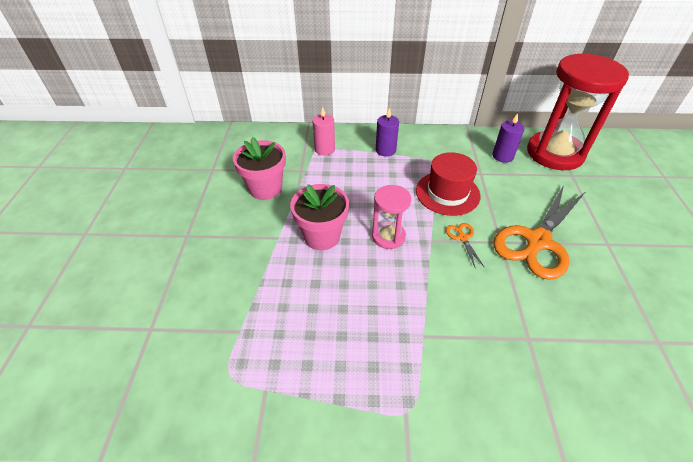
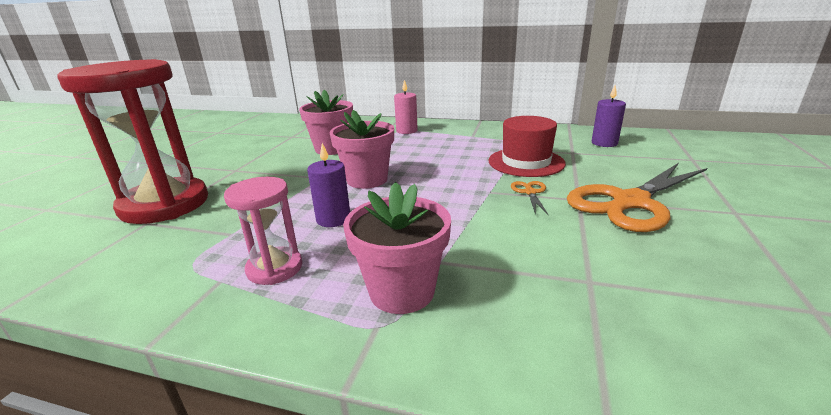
camera: 15 degrees right, 20 degrees down
(385, 150) = (469, 134): purple candle -> purple candle (333, 219)
(388, 236) = (440, 185): pink hourglass -> pink hourglass (274, 268)
(409, 374) = (402, 291): none -> pink flower pot
(554, 153) = (672, 144): red hourglass -> red hourglass (165, 204)

